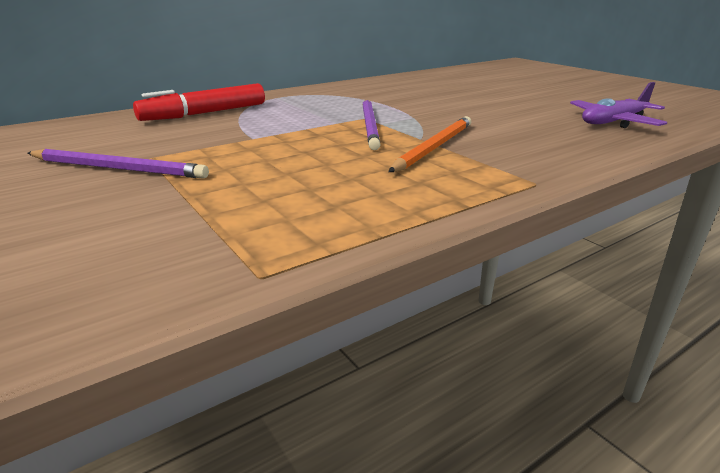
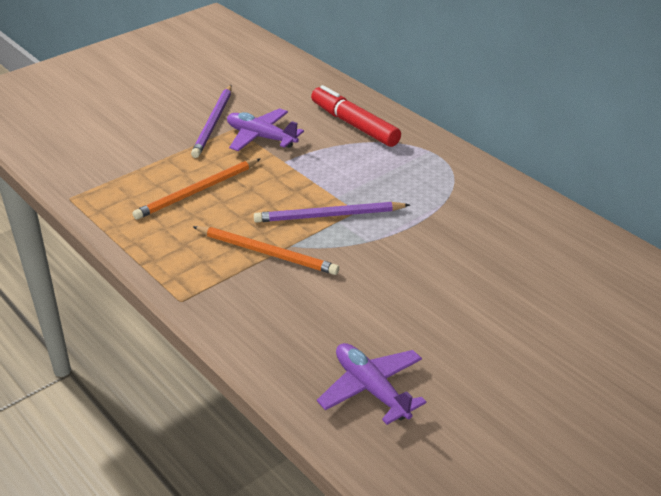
camera: 85 degrees right, 10 degrees up
(188, 146) = (261, 137): none -> purple plane
(295, 177) = (197, 191): none -> orange pencil

